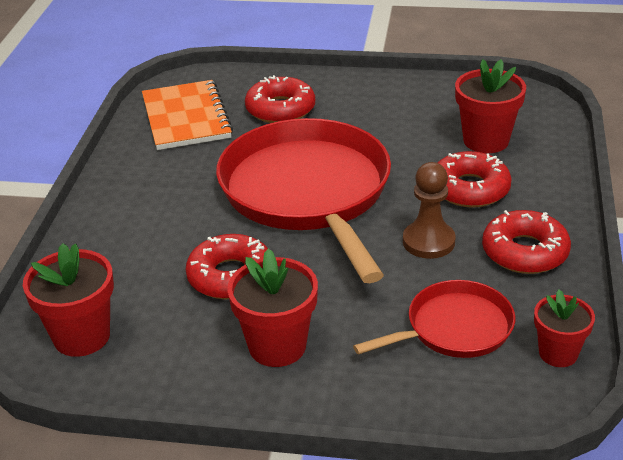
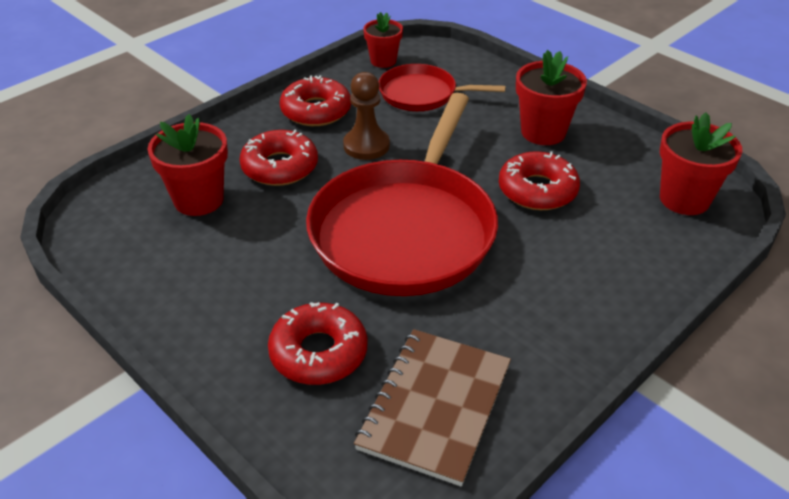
camera: 145 degrees left, 5 degrees up
(186, 118) = (435, 406): orange notebook -> brown notebook

